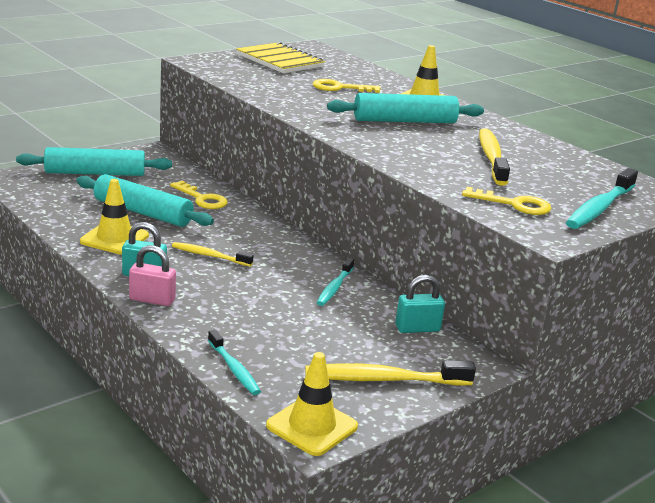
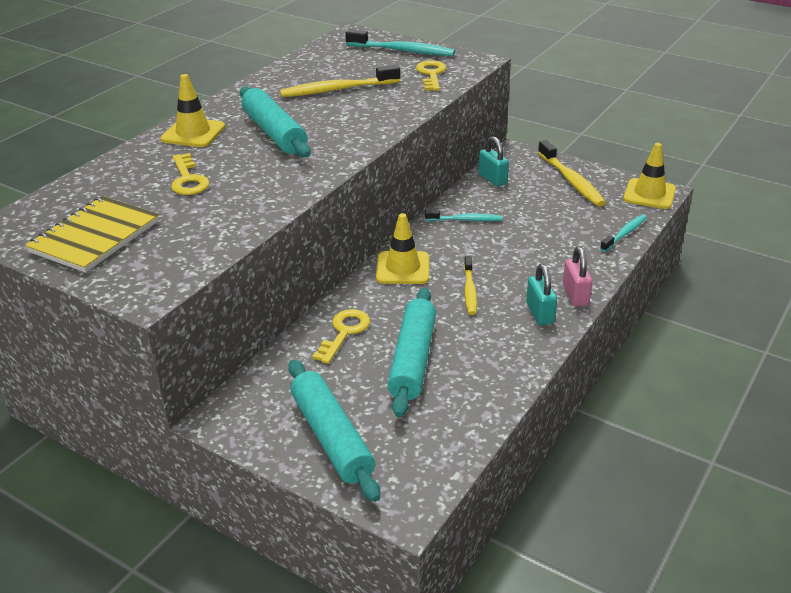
camera: 105 degrees left, 10 degrees up
(114, 239) = (489, 355): yellow traffic cone -> yellow traffic cone (403, 268)

